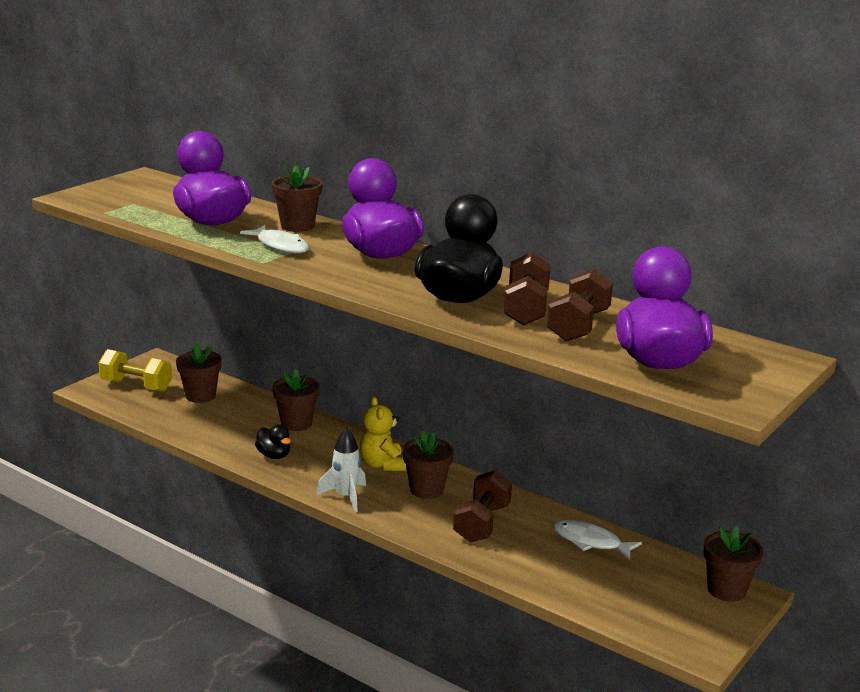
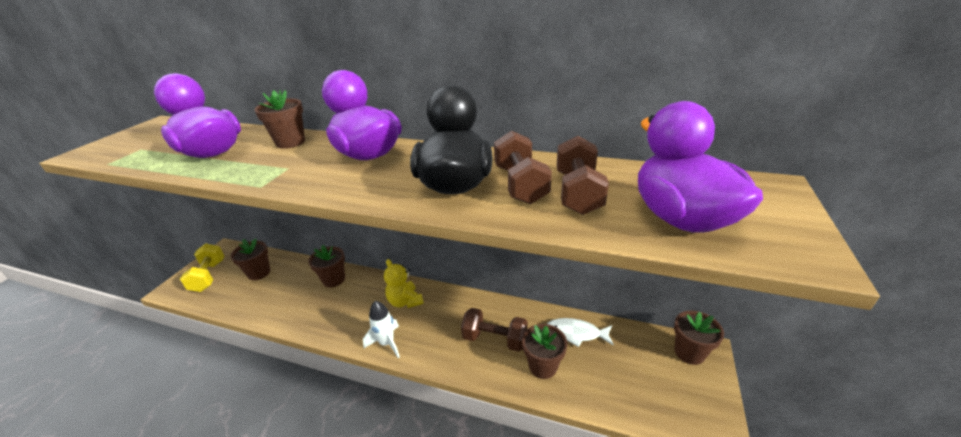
camera: 15 degrees left, 10 degrees up
(136, 386) = (208, 276): yellow dumbbell -> yellow dumbbell turned 75 degrees clockwise
(274, 455) = (322, 316): black duck -> none
(280, 246) = (276, 165): white fish -> none
(426, 490) = (443, 317): brown flower pot -> brown flower pot (543, 366)
(482, 523) = (495, 339): brown dumbbell -> brown dumbbell turned 75 degrees counterclockwise

